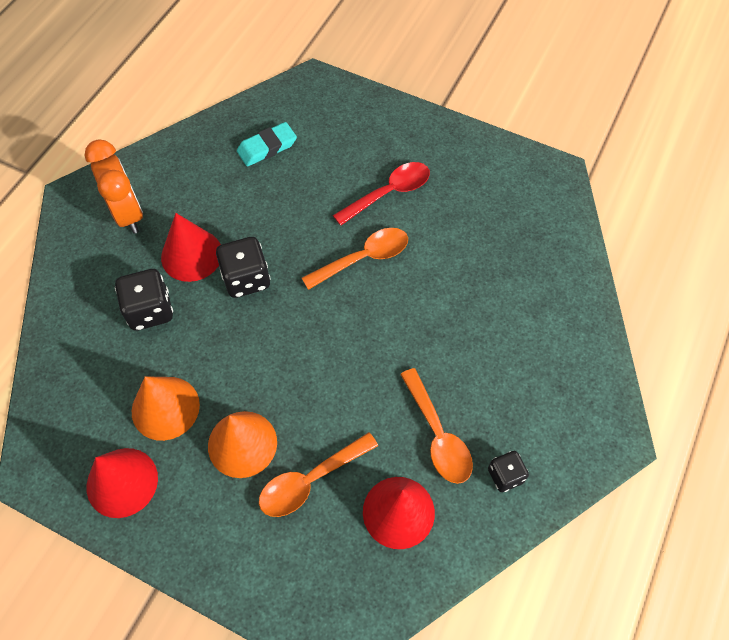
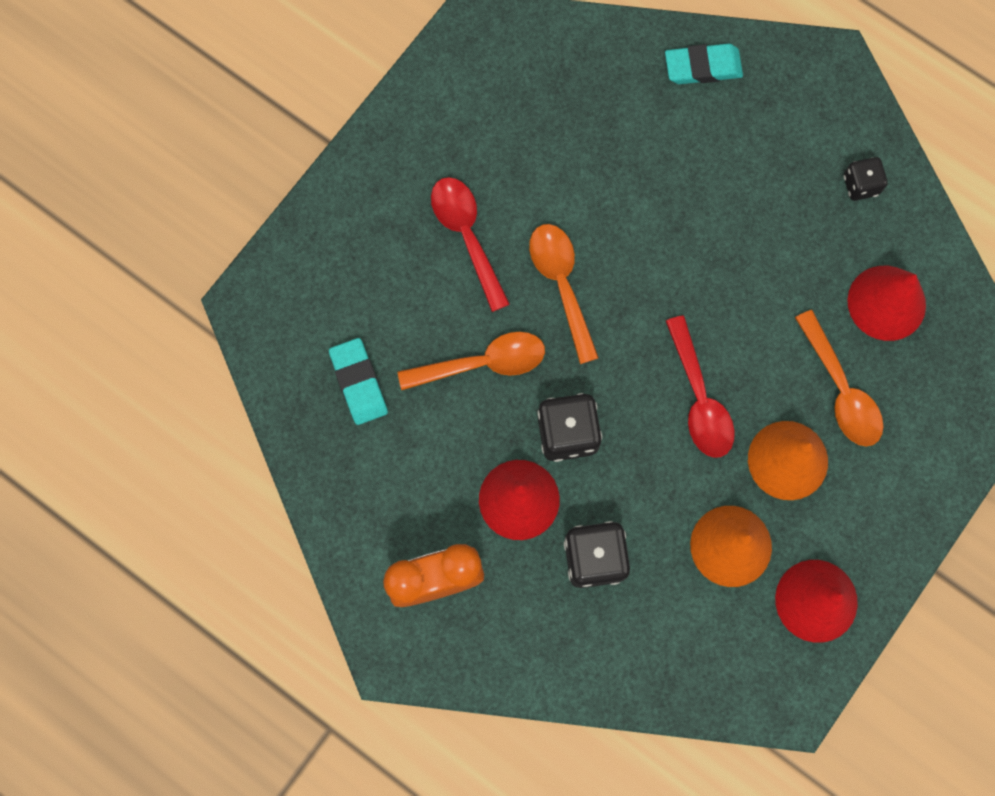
camera: 80 degrees left, 15 degrees up
(286, 367) = (699, 398): none -> red spoon
(437, 435) = (805, 245): orange spoon -> orange spoon (482, 363)
(576, 333) = (702, 67): none -> turquoise eraser

